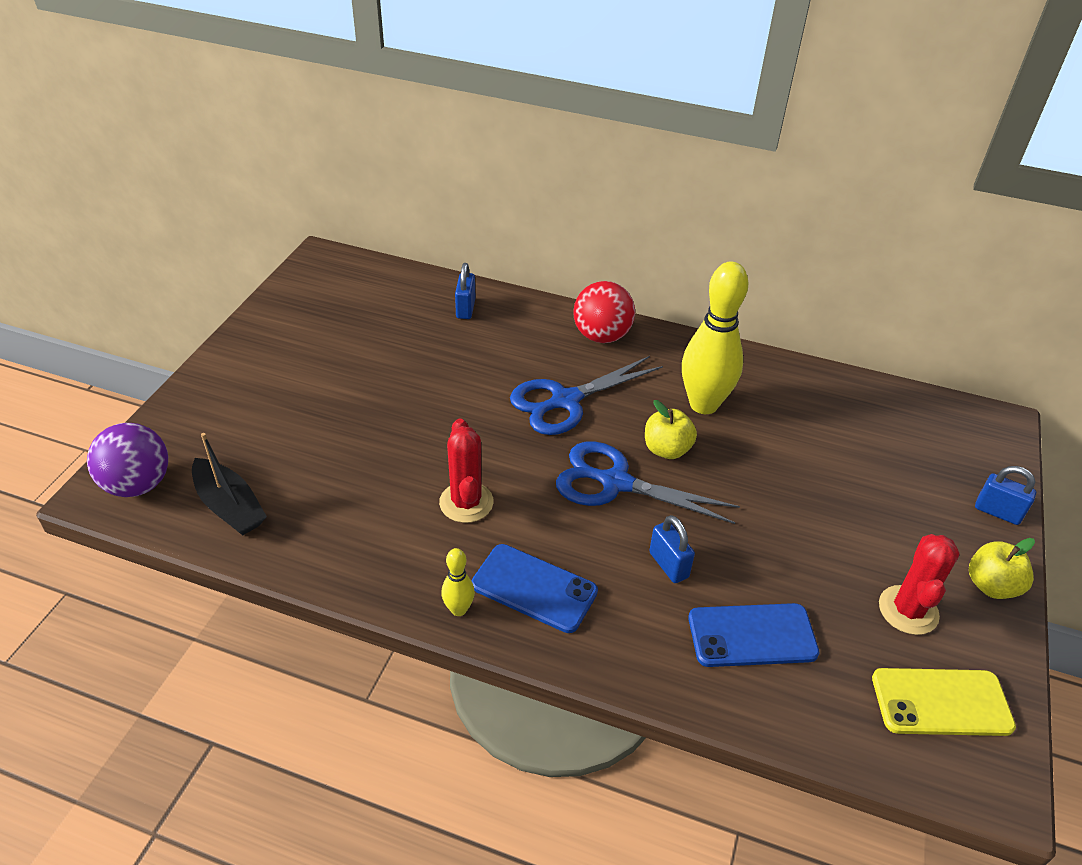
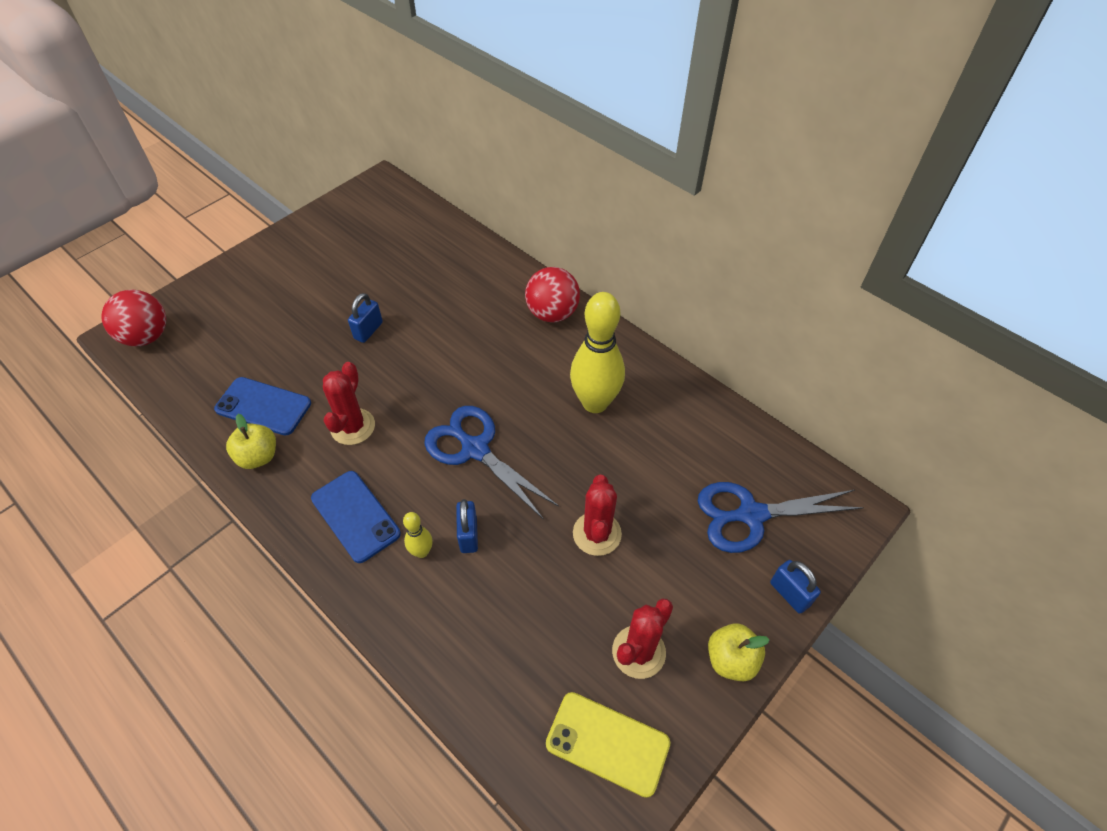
camera: 25 degrees right, 10 degrees up
(138, 484) = (147, 336): purple ball -> red ball
(229, 506) = (193, 373): black boat -> none
(458, 609) = (292, 512): yellow bowling pin -> yellow bowling pin (422, 552)
(465, 309) = (460, 257): blue padlock -> blue padlock (368, 330)
(566, 401) = (484, 364): blue scissors -> blue scissors (751, 515)
(667, 449) = (536, 434): yellow apple -> yellow apple (258, 456)
(752, 636) = (492, 621): blue phone -> blue phone (263, 406)
(792, 520) = (597, 533): none -> red cactus

